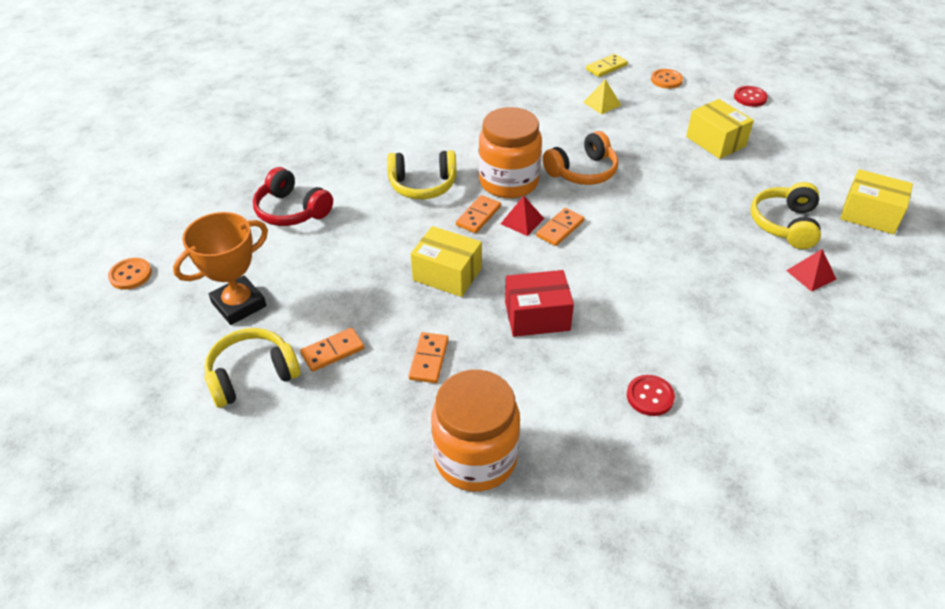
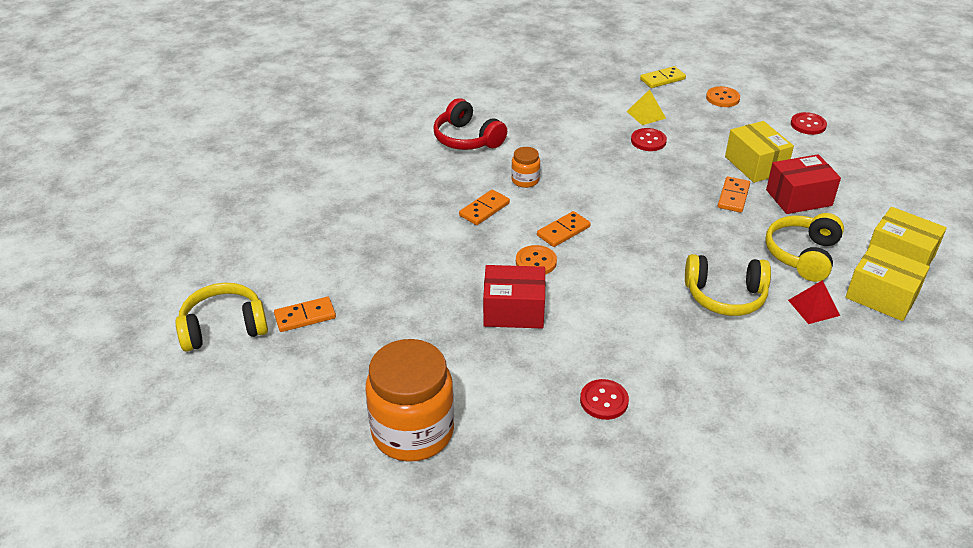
camera: 10 degrees right, 5 degrees down
(130, 275) = (137, 223): orange button -> orange button (536, 262)
(239, 304) = (229, 263): orange trophy -> none
(292, 210) = (304, 183): red headphones -> red headphones (467, 139)
(423, 185) = (438, 173): yellow headphones -> yellow headphones (725, 296)
(428, 359) = (394, 336): orange domino -> orange domino (733, 196)
(447, 274) = (436, 260): yellow box -> yellow box (881, 296)
(508, 182) = (525, 180): orange jar -> orange jar, size x0.45
(522, 221) = (527, 219): red pyramid -> none
(582, 171) = (604, 178): orange headphones -> none
(612, 129) = (648, 141): none -> red button
(764, 169) = (798, 197): none -> red box

